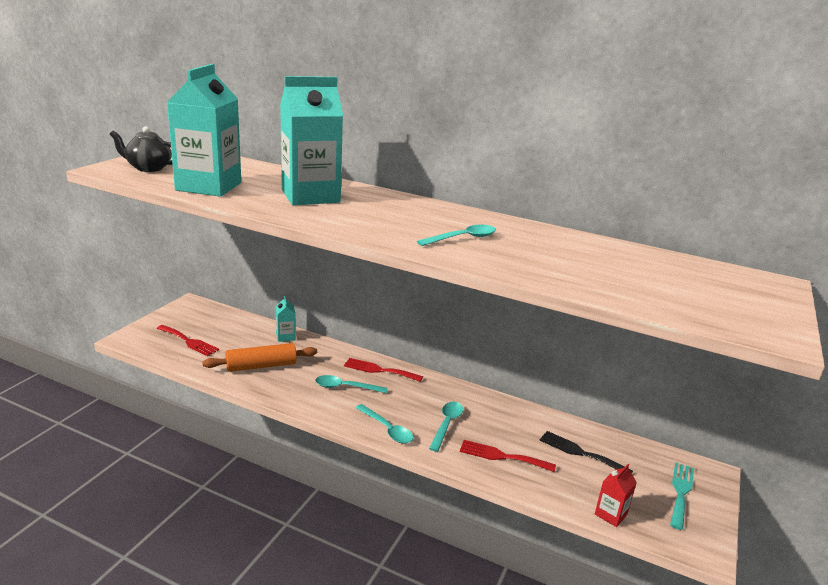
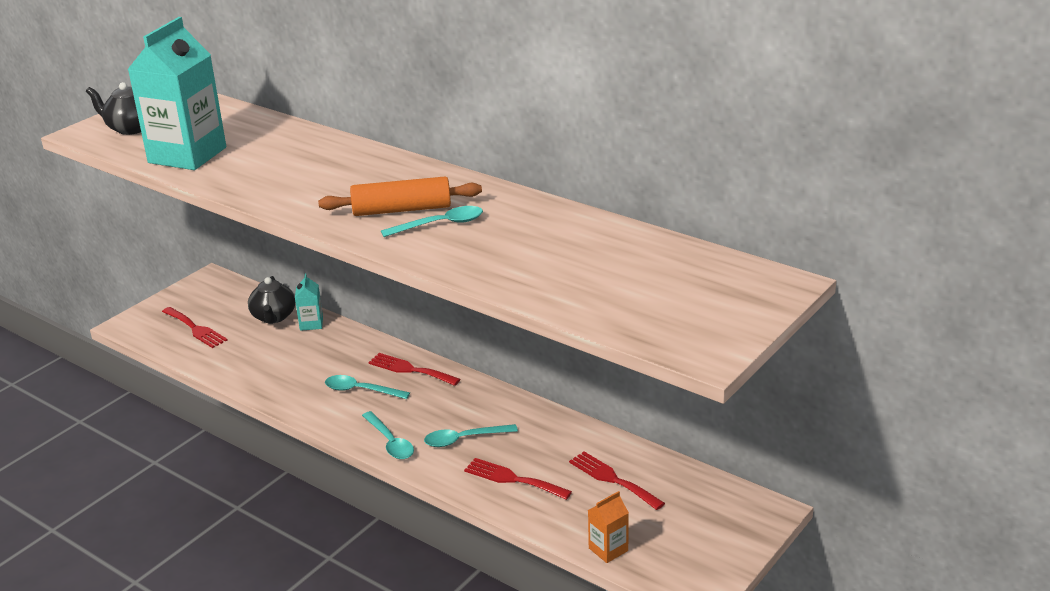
camera: 15 degrees right, 5 degrees up
(253, 332) = (274, 317): none -> black teapot
(261, 366) = (270, 361): orange rolling pin -> orange rolling pin (401, 210)
(310, 196) = (297, 165): turquoise carton -> none
(447, 424) = (464, 439): turquoise spoon -> turquoise spoon turned 135 degrees counterclockwise
(580, 453) = (612, 479): black fork -> red fork
(610, 514) = (608, 549): red carton -> orange carton
(681, 492) = (712, 530): turquoise fork -> none

